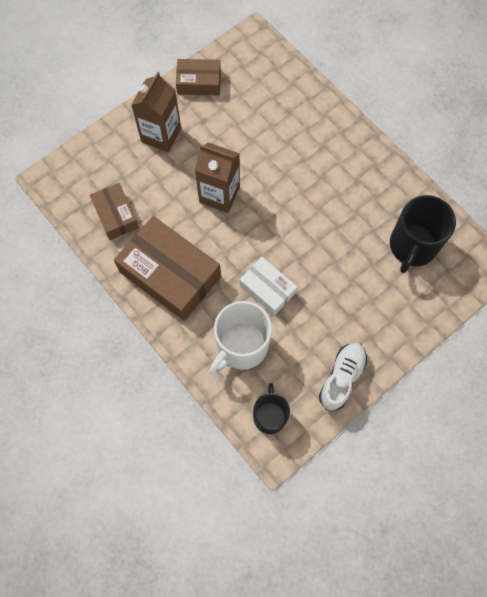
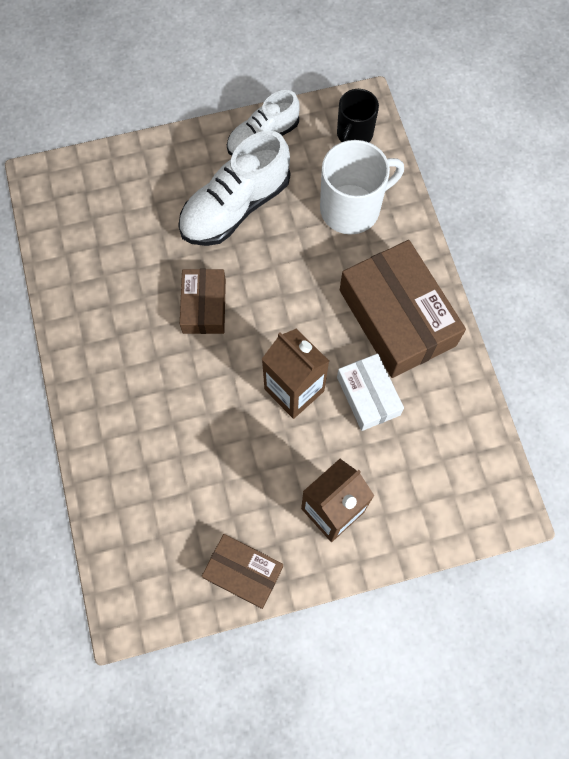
camera: 155 degrees left, 0 degrees up
(116, 215) = (436, 420): brown box -> brown box (204, 306)
(267, 289) = (293, 254): white box -> white box (368, 396)
(330, 307) = (235, 207): none -> white shoe
(412, 246) = (105, 232): black mug -> none

